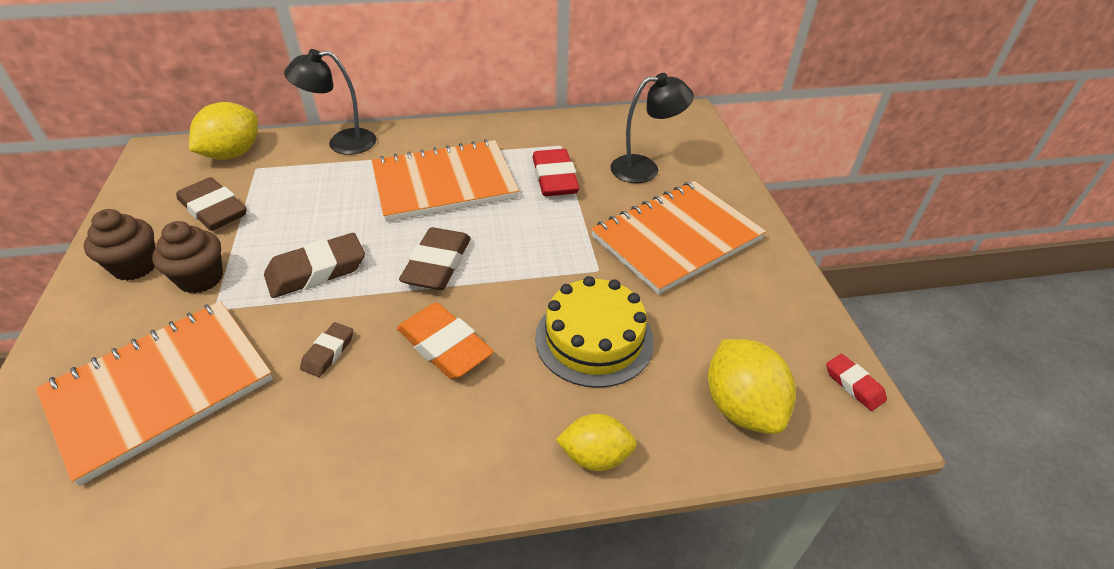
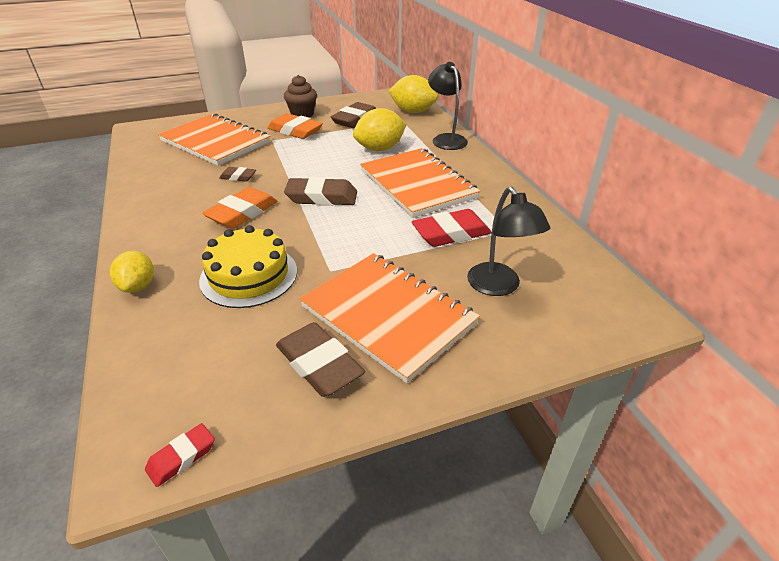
camera: 80 degrees right, 5 degrees down
(201, 279) = (295, 131): brown cupcake -> orange eraser
(316, 271) = (307, 159): brown eraser -> brown eraser (319, 364)
(741, 407) = (167, 364): yellow lemon -> yellow lemon (380, 149)

